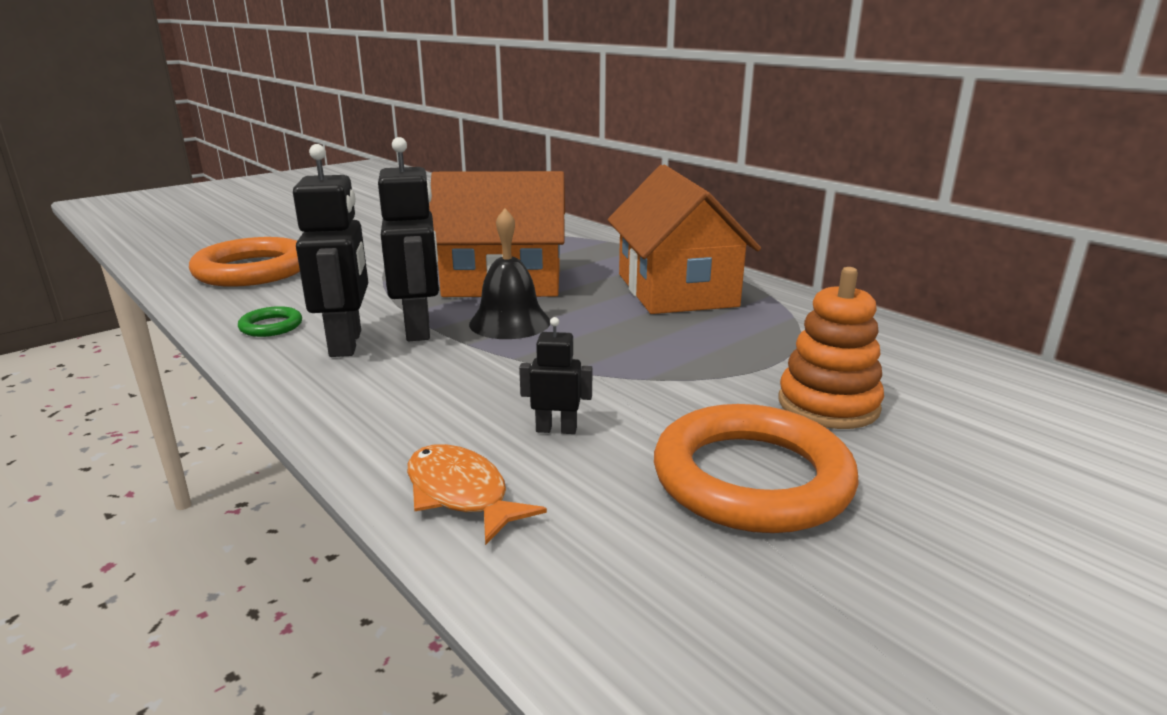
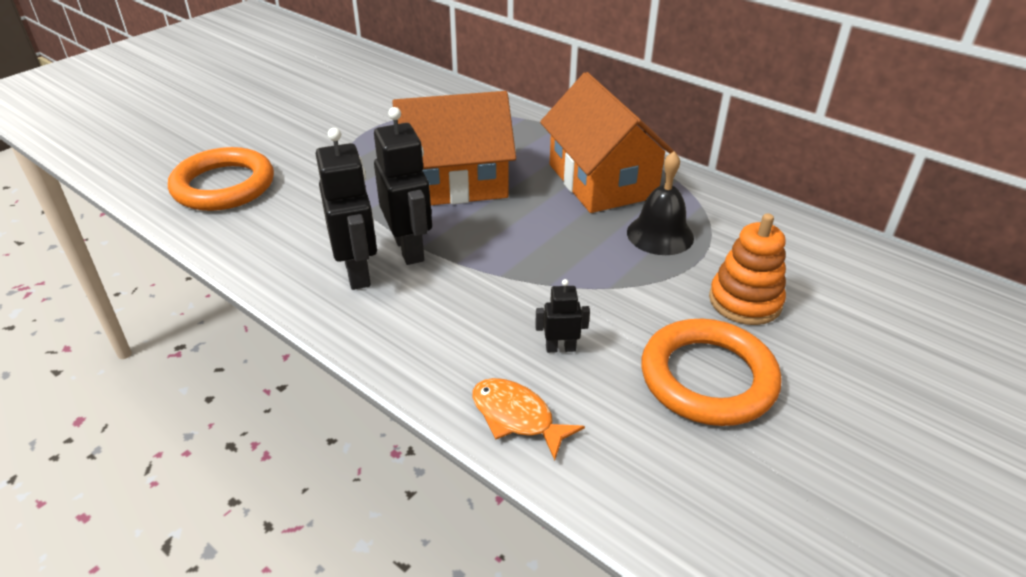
camera: 10 degrees left, 15 degrees up
(271, 326) = (282, 258): green ring -> none
(510, 322) = (481, 234): black bell -> black bell (660, 234)

